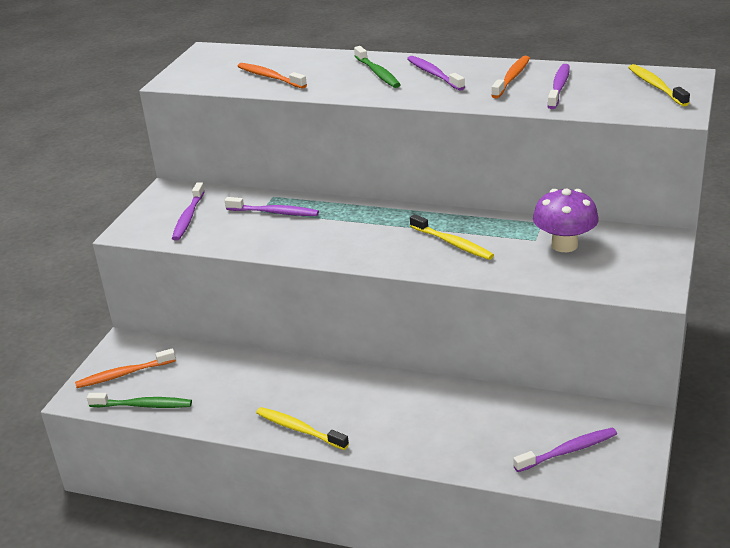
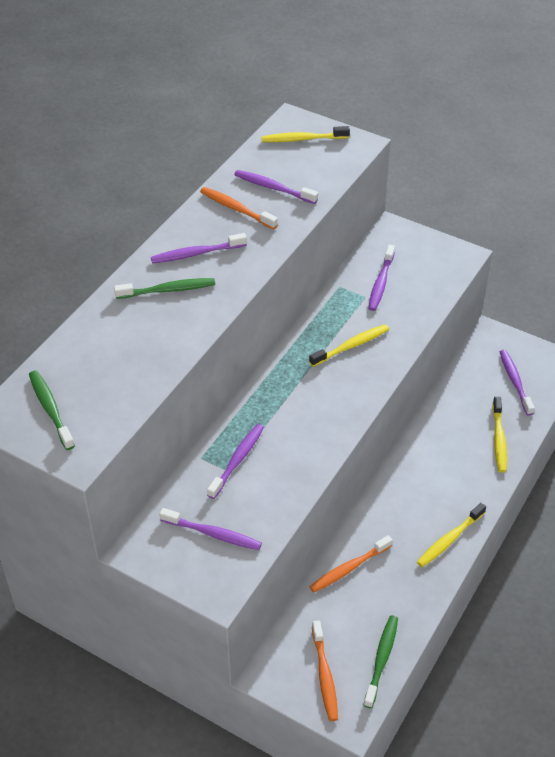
camera: 80 degrees left, 15 degrees up
(220, 62) = (50, 409): none -> green toothbrush
(270, 77) = (125, 371): orange toothbrush -> orange toothbrush (349, 568)
(463, 449) = (499, 439): none -> yellow toothbrush
(564, 245) = (381, 283): purple mushroom -> purple toothbrush

